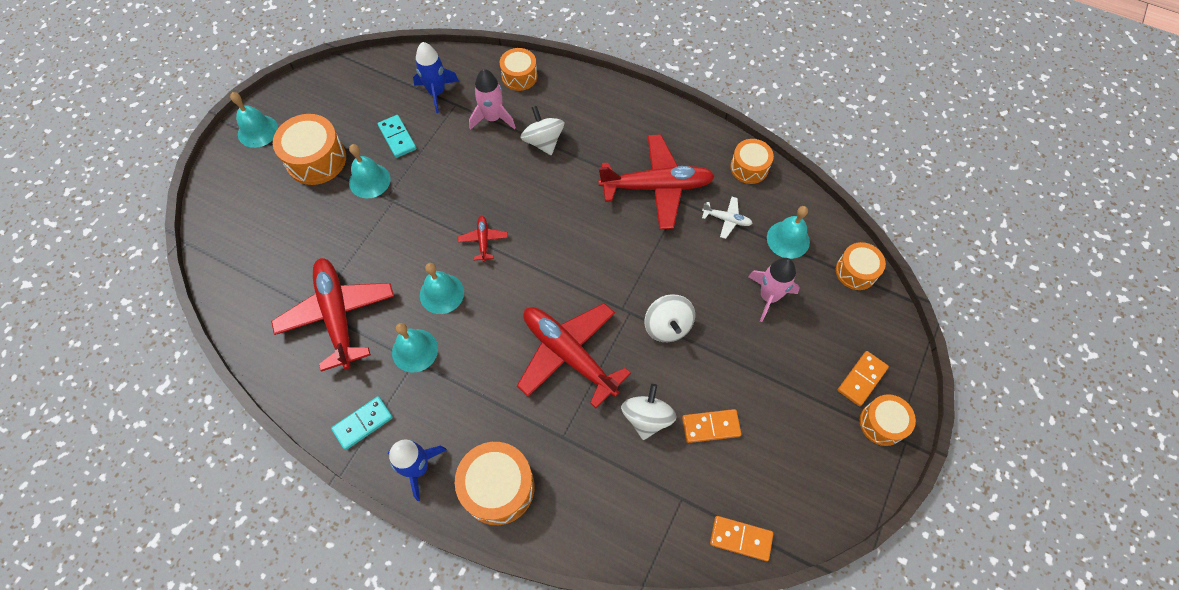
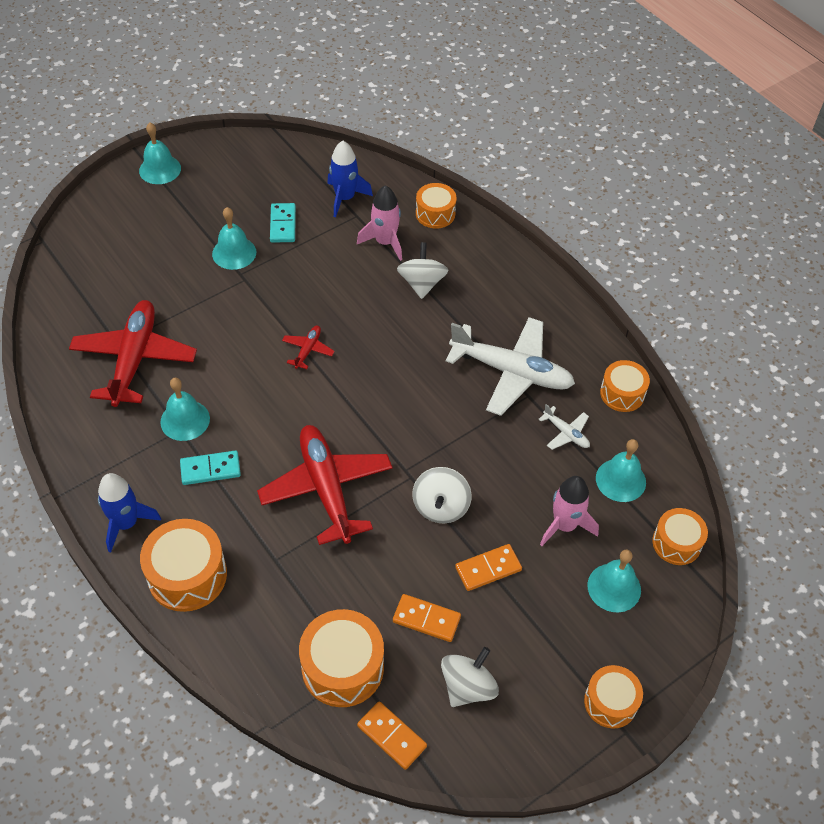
camera: 25 degrees right, 10 degrees down
(316, 159) = (197, 215): orange drum -> orange drum (342, 667)
(363, 423) = (101, 462): turquoise domino -> turquoise domino (210, 469)
(441, 293) = (240, 381): turquoise bell -> turquoise bell (614, 587)
(647, 418) = (367, 581): white spinning top -> white spinning top (468, 687)
(657, 187) = (512, 372): red plane -> white plane
(861, 379) = (615, 649): orange domino -> orange domino (488, 568)

